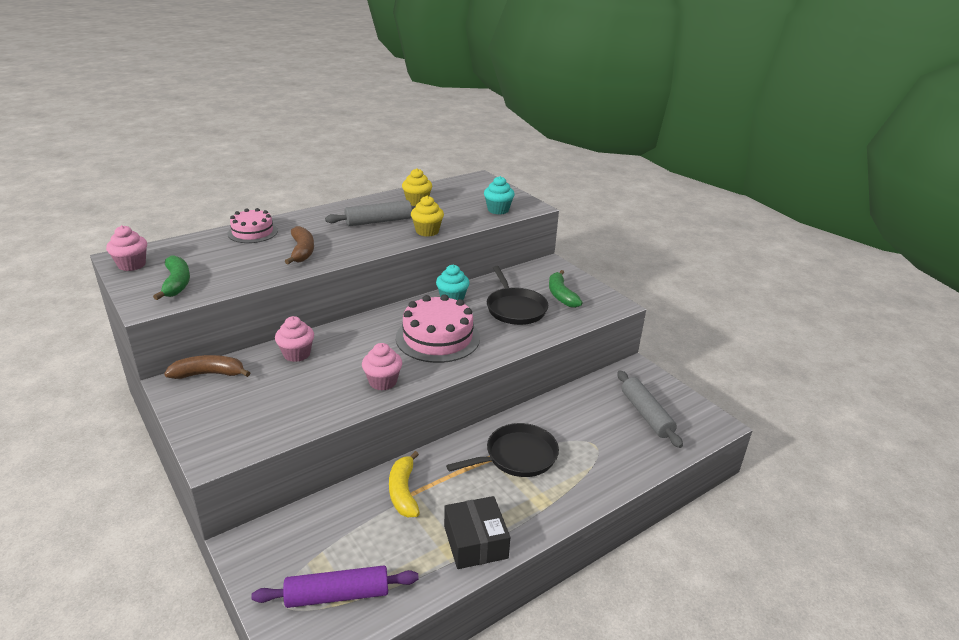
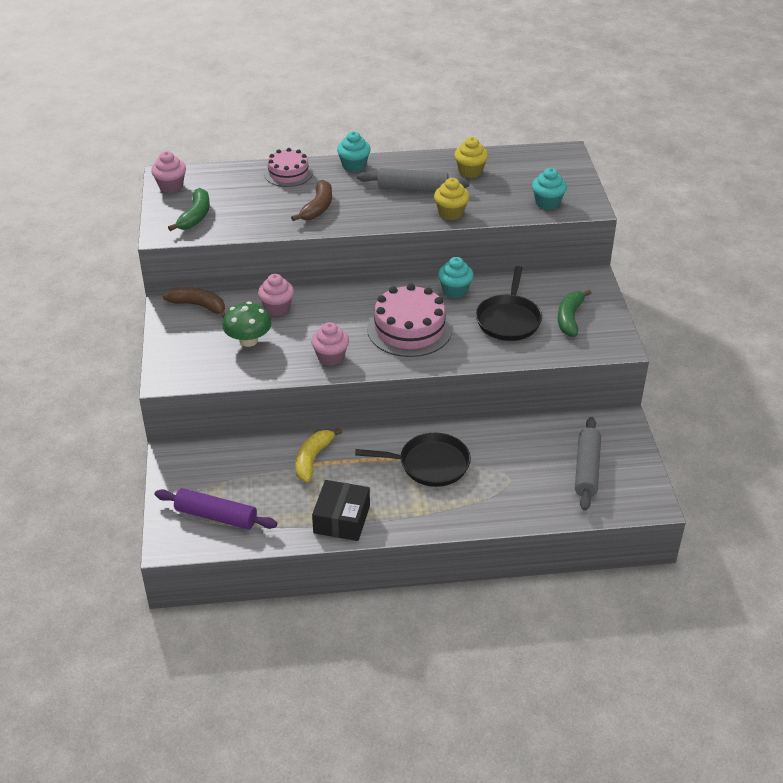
camera: 30 degrees right, 10 degrees up
(286, 391) = (248, 340): none -> green mushroom
(312, 216) = (354, 166): none -> turquoise cupcake

